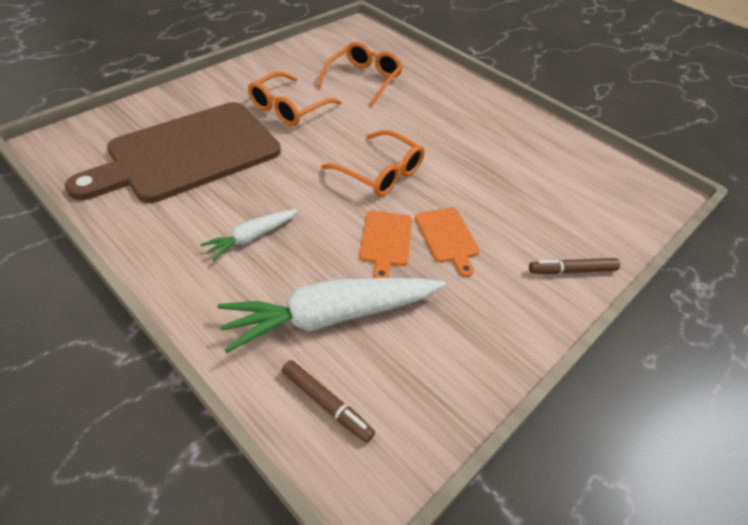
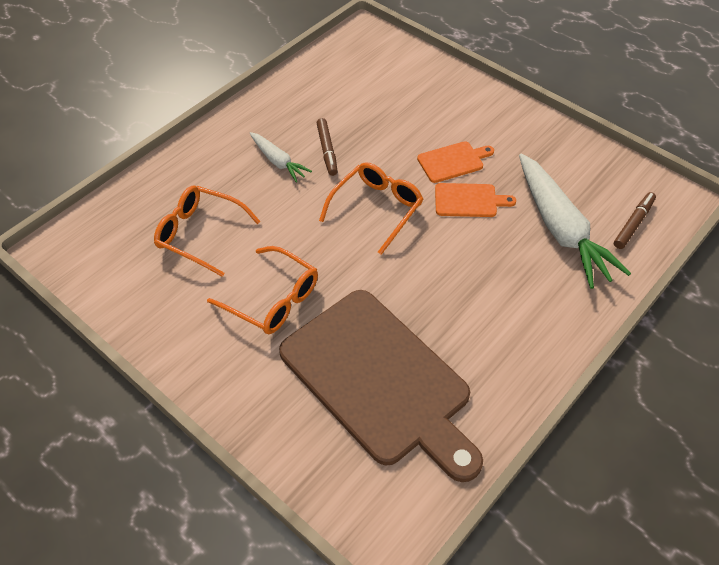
camera: 90 degrees left, 5 degrees up
(252, 237) = (492, 295): white carrot -> white carrot (278, 161)
(572, 271) = (468, 93): brown marker -> brown marker (327, 150)

